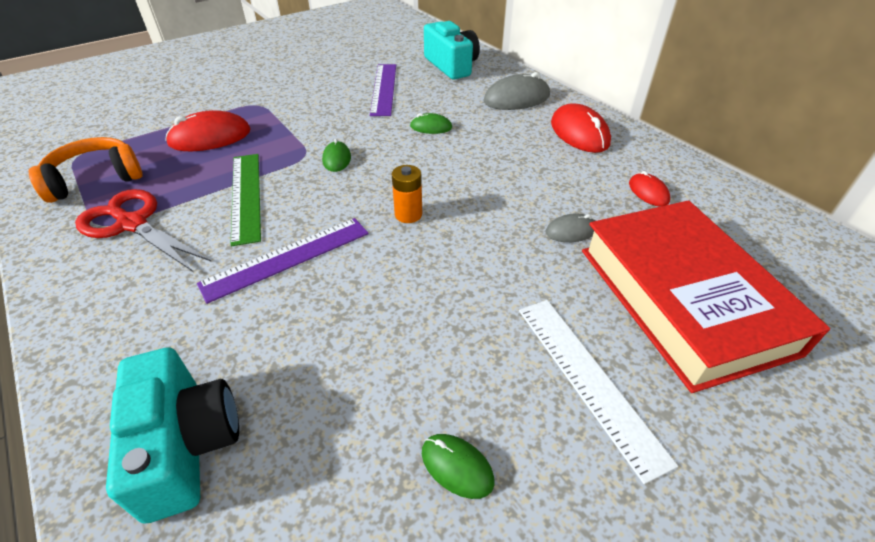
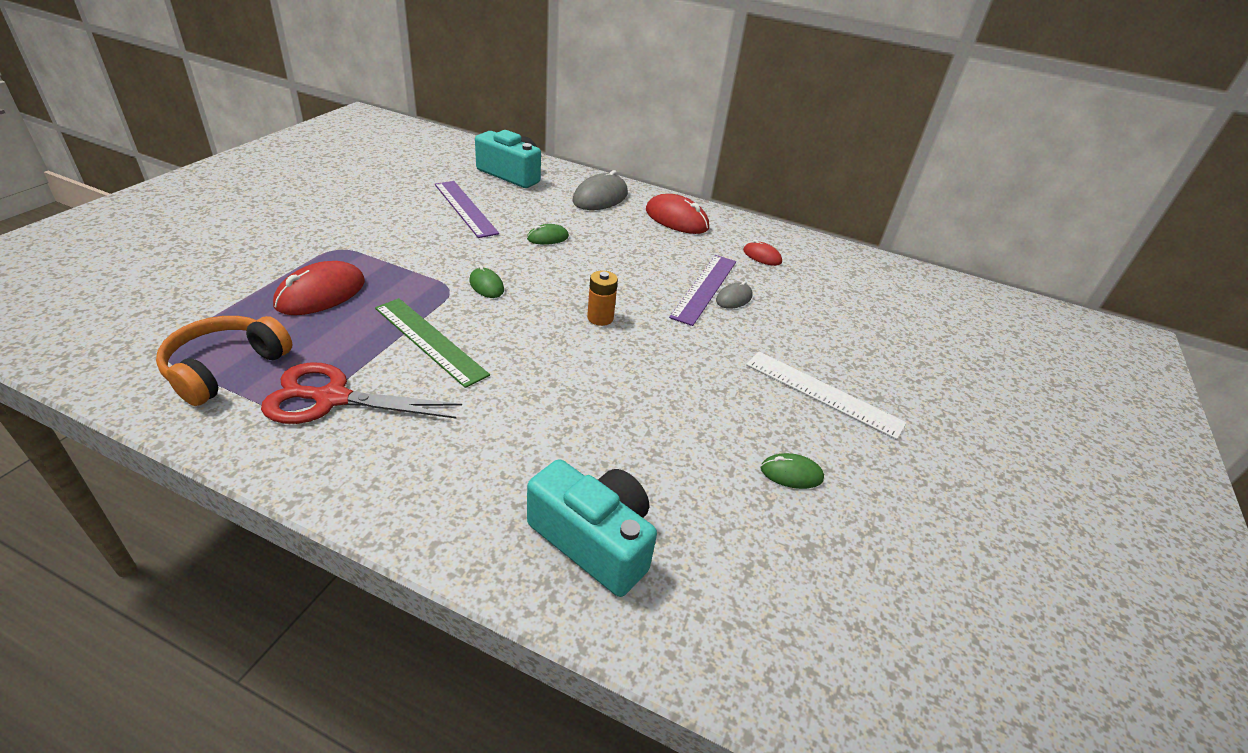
camera: 35 degrees left, 5 degrees down
(287, 258) = (529, 381): purple ruler -> purple ruler (704, 288)
(683, 299) = (837, 325): red book -> none

